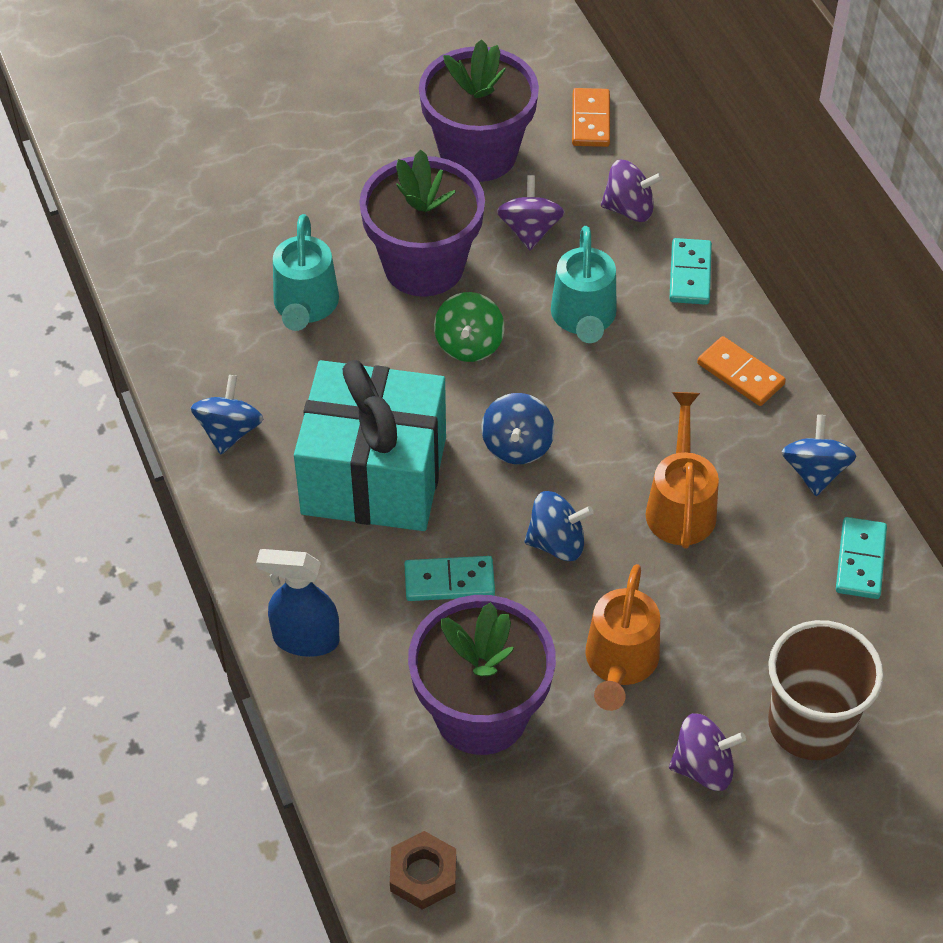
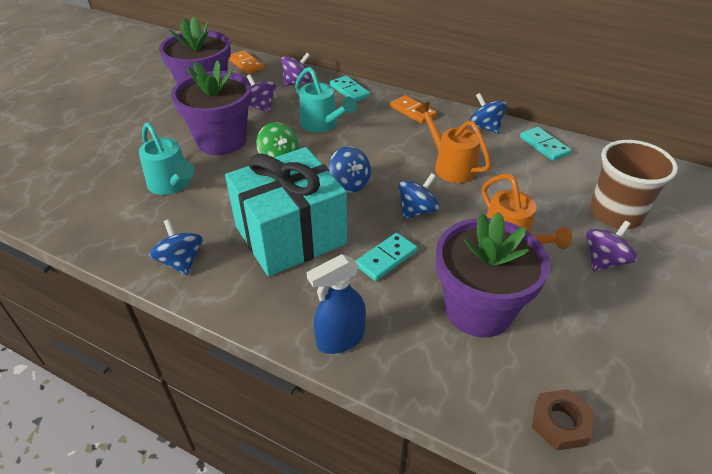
camera: 40 degrees left, 10 degrees down
(740, 374) = (412, 111): orange domino -> orange domino turned 45 degrees clockwise

